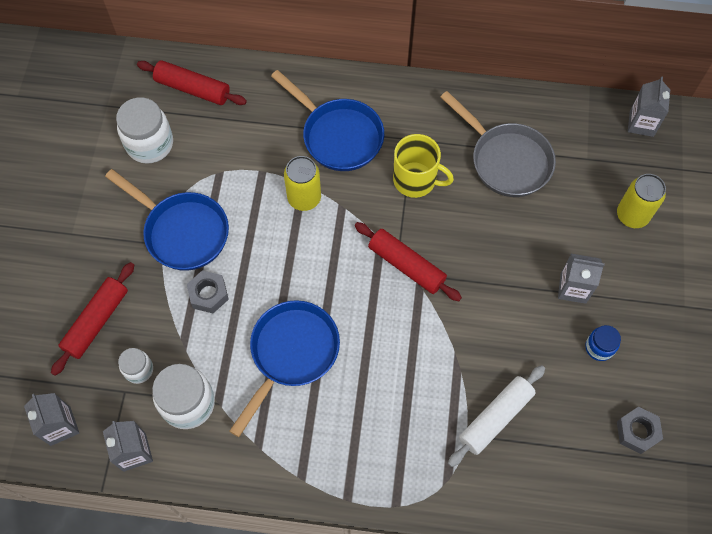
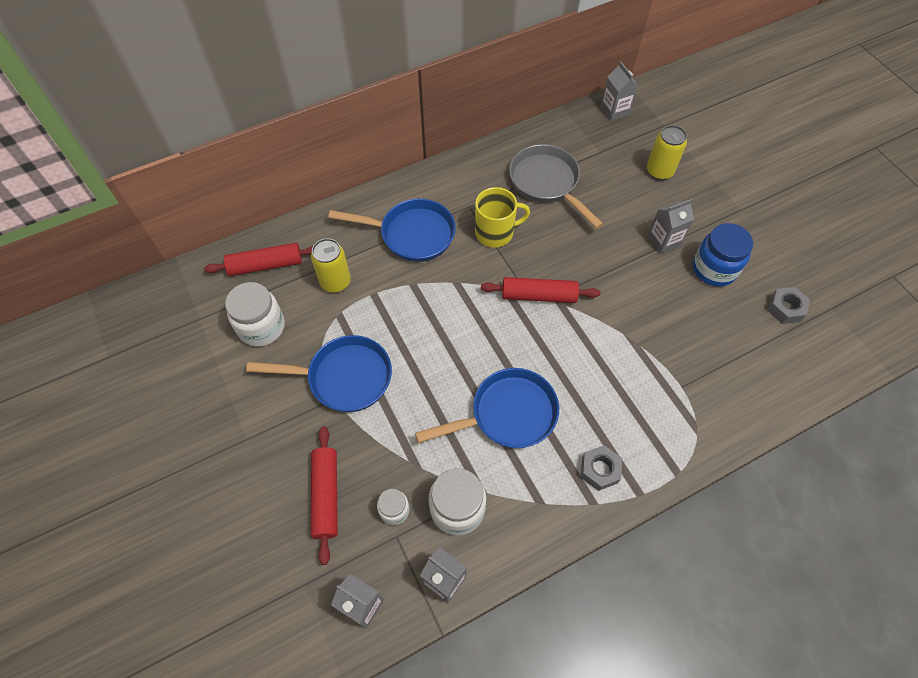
camera: 35 degrees left, 5 degrees down
(208, 294) = (405, 412): grey nut -> grey nut (599, 470)
(291, 354) = (507, 414): blue pan -> blue pan turned 75 degrees clockwise
(304, 198) = (422, 294): yellow can -> yellow can (335, 282)
(495, 418) = (690, 361): white rolling pin -> none
(506, 160) = (547, 183): grey pan -> grey pan turned 135 degrees counterclockwise
(599, 347) = (714, 269): blue jar -> blue jar, size x1.80

